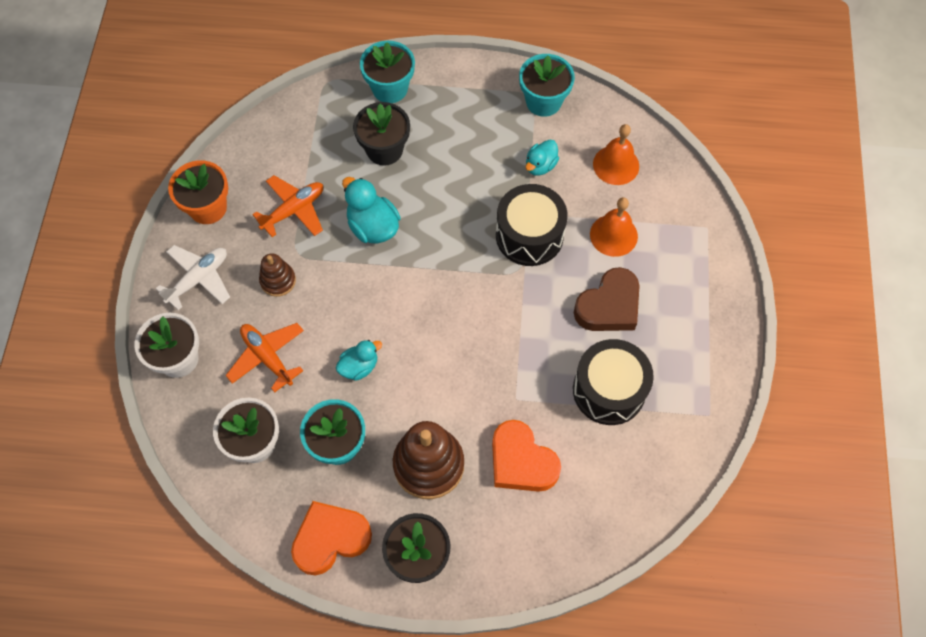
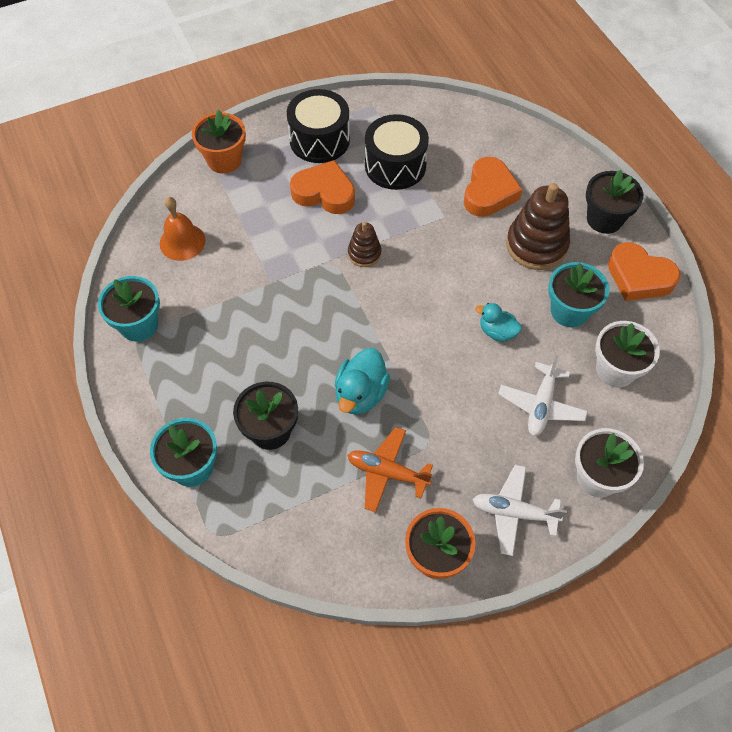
camera: 120 degrees left, 5 degrees down
(267, 357) = (541, 405): orange plane -> white plane
(278, 281) = (467, 441): brown stacking toy -> brown stacking toy (364, 254)
(529, 235) = (293, 271): black drum -> black drum (319, 140)
(540, 166) = (215, 295): turquoise duck -> none
(609, 306) = (324, 193): brown heart -> orange heart
(613, 235) = (256, 215): orange bell -> none
(701, 239) = (224, 160): none -> orange flower pot

